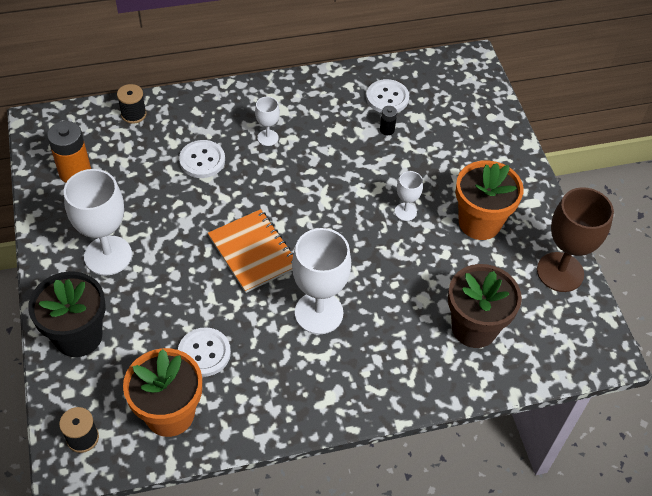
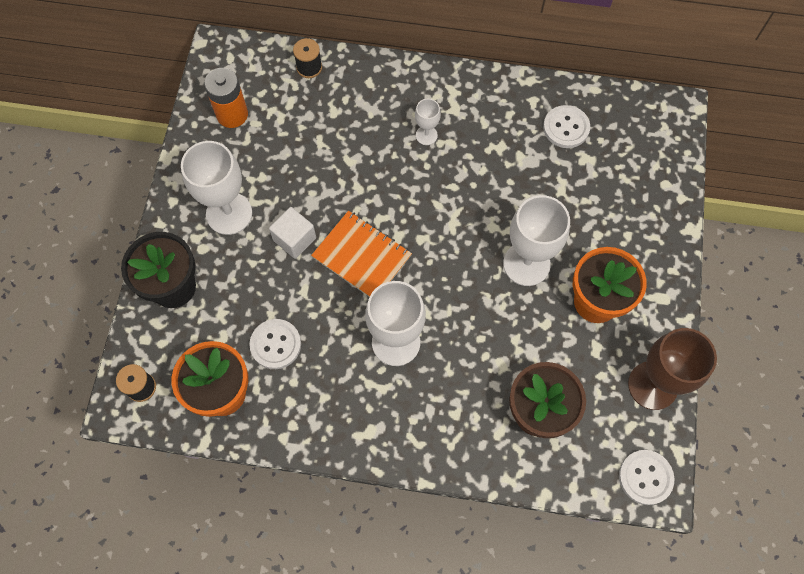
camera: 25 degrees right, 15 degrees up
(182, 257) = (294, 239): none -> white cube
(202, 160) = (353, 140): white button -> white button (645, 477)
(253, 252) = (362, 256): orange notebook -> orange notebook turned 45 degrees counterclockwise
(387, 130) = (549, 165): black battery -> none
(405, 212) = (526, 264): white goblet -> white goblet, size x2.02

